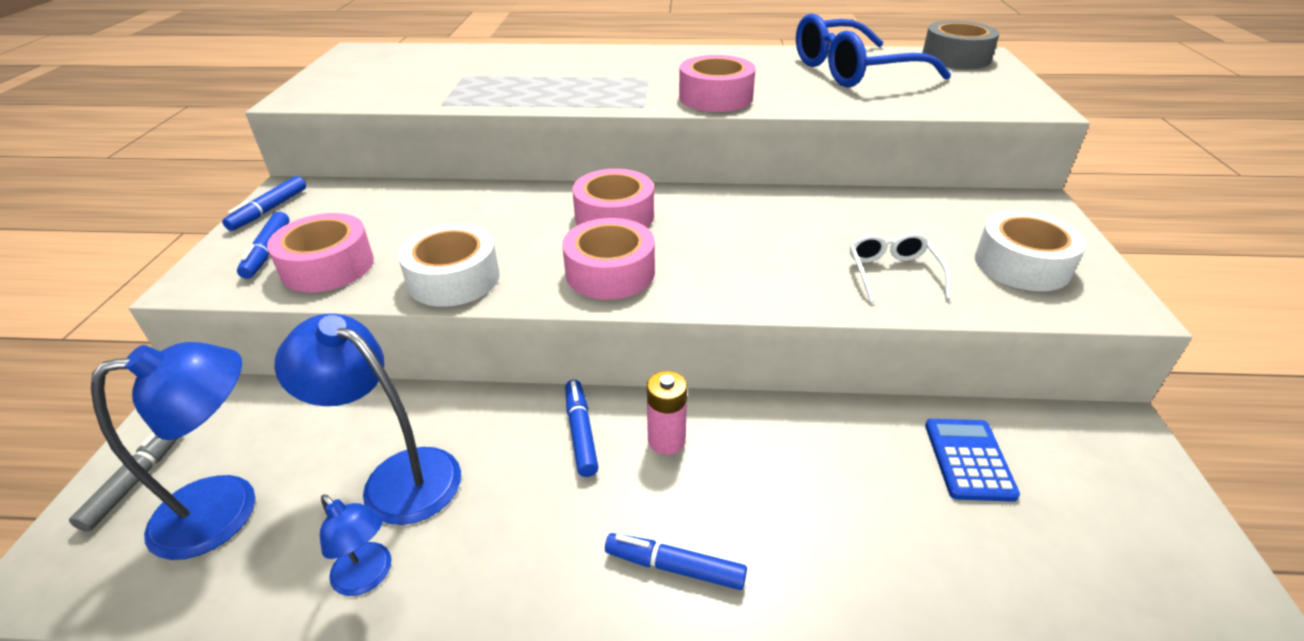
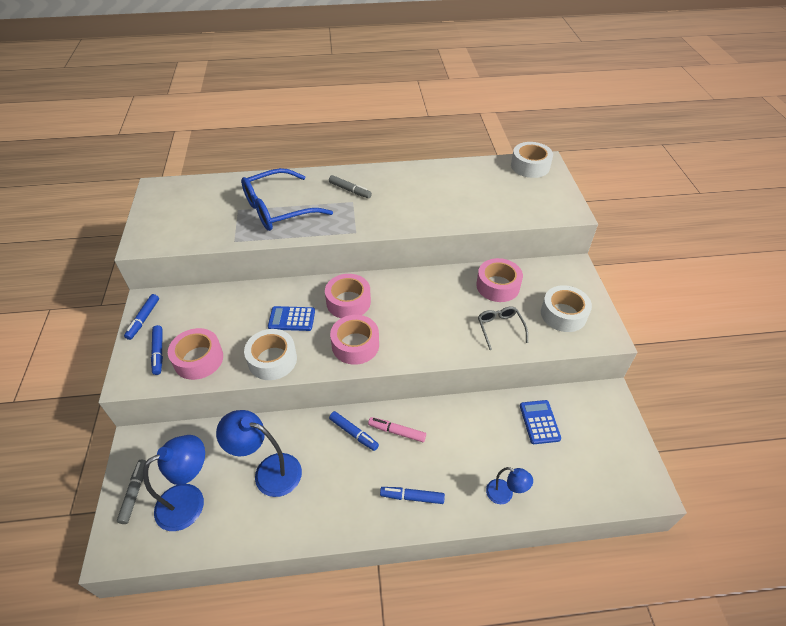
camera: 10 degrees left, 10 degrees up
(368, 577) = (273, 524): blue lamp -> blue lamp (504, 494)
(509, 229) = (291, 319): none -> blue calculator
(581, 432) = (353, 433): blue marker -> blue marker turned 150 degrees clockwise
(648, 66) = (350, 190): none -> grey marker
(666, 440) = (397, 432): pink battery -> pink marker
(715, 97) = (396, 219): pink tape -> pink tape (498, 286)
(853, 71) = (472, 185): blue glasses -> blue glasses (278, 209)
(892, 273) = (500, 328): white glasses -> grey glasses
(955, 58) = (530, 166): grey tape -> white tape

